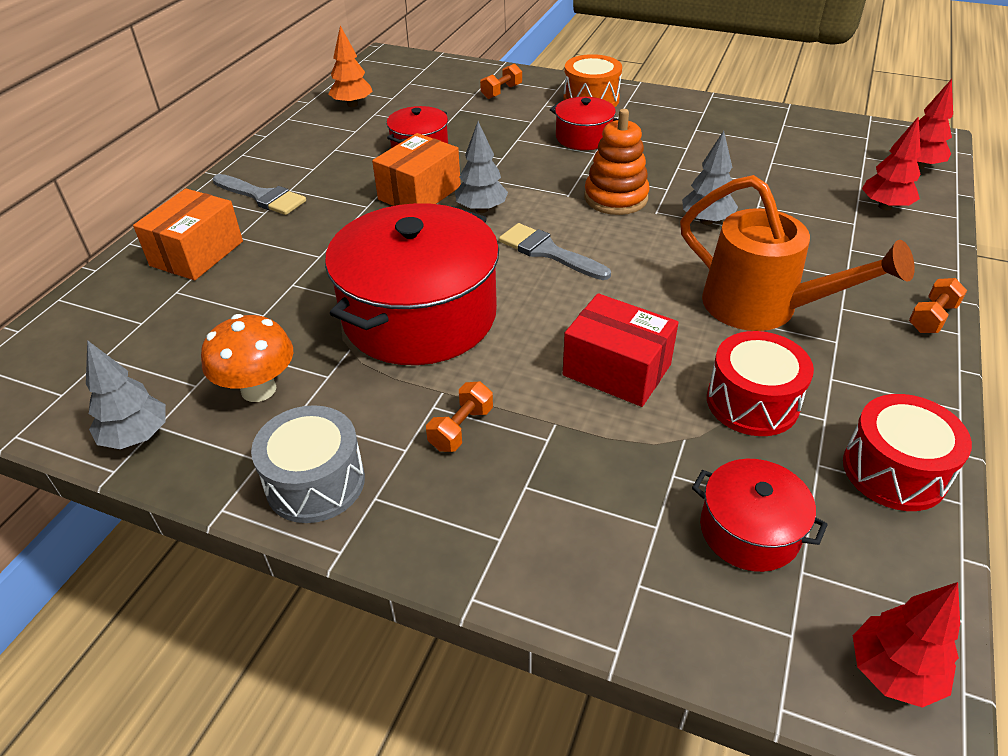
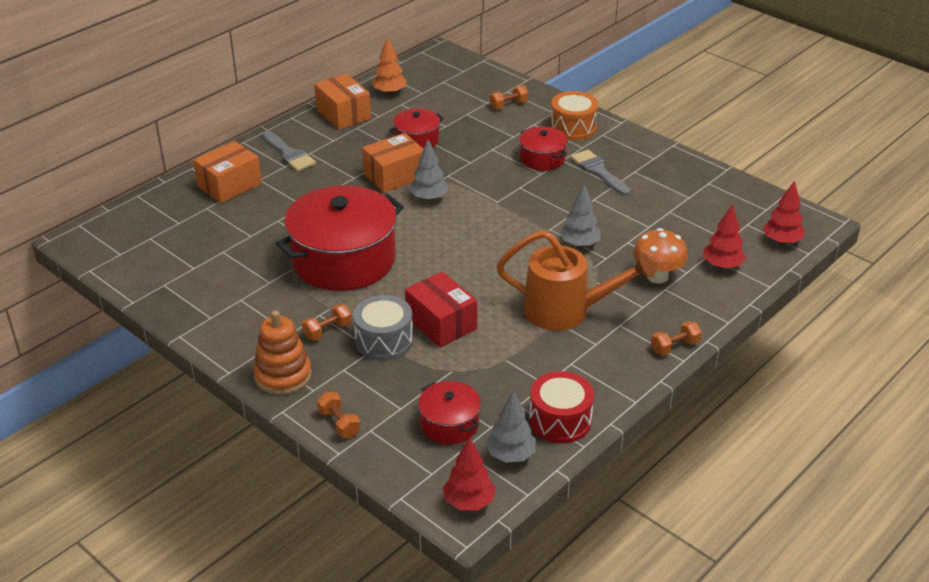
camera: 20 degrees right, 5 degrees down
(136, 437) = (151, 287): grey tree -> grey tree (510, 455)
(258, 389) = (227, 279): orange mushroom -> orange mushroom (657, 276)
(309, 138) = (343, 114): none -> orange box
(315, 482) = (233, 336): grey drum -> grey drum (384, 340)
(548, 252) = (453, 239): grey brush -> grey brush (598, 171)
(581, 589) = (339, 423): none -> orange dumbbell
(615, 198) = (529, 212): orange stacking toy -> orange stacking toy (283, 375)
(752, 402) = (509, 363): red drum -> none
(763, 307) = (566, 311): orange watering can -> orange watering can turned 45 degrees counterclockwise

